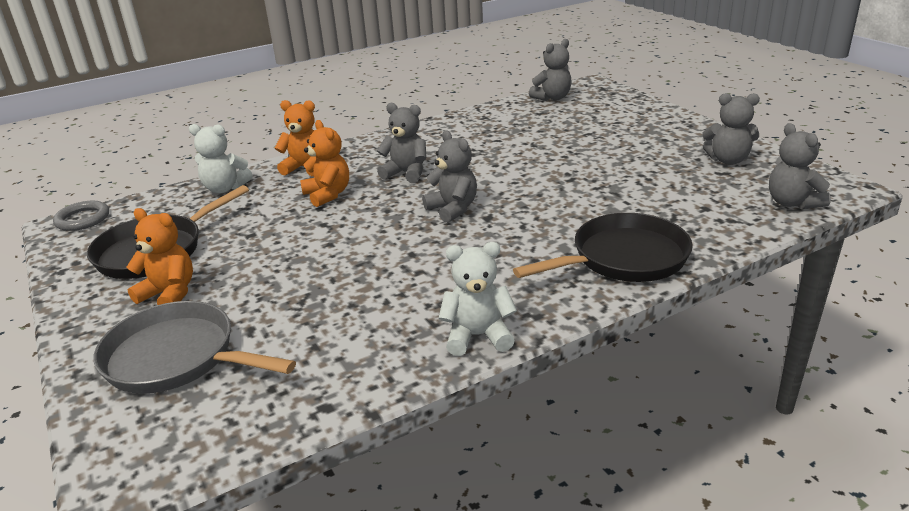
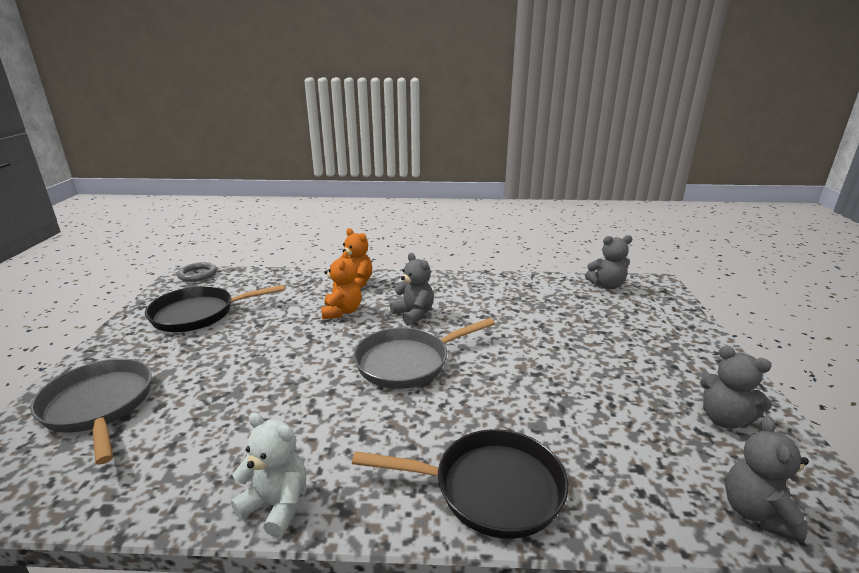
camera: 30 degrees right, 5 degrees down
(169, 294) = (162, 351): orange teddy bear -> none
(225, 188) = (291, 282): white teddy bear -> none
(453, 209) = (408, 362): grey teddy bear -> grey pan

